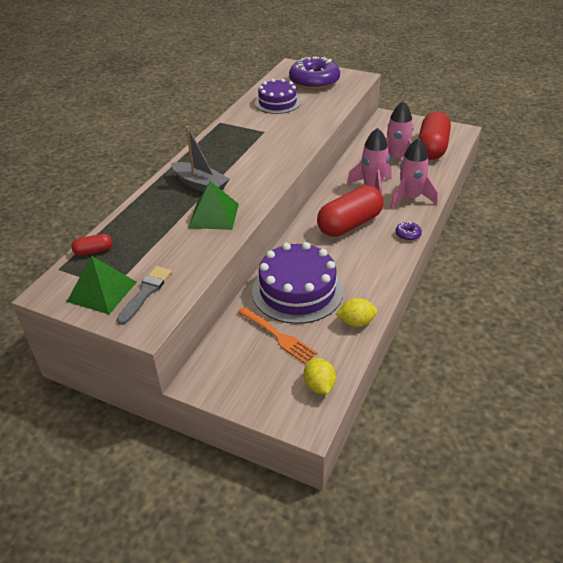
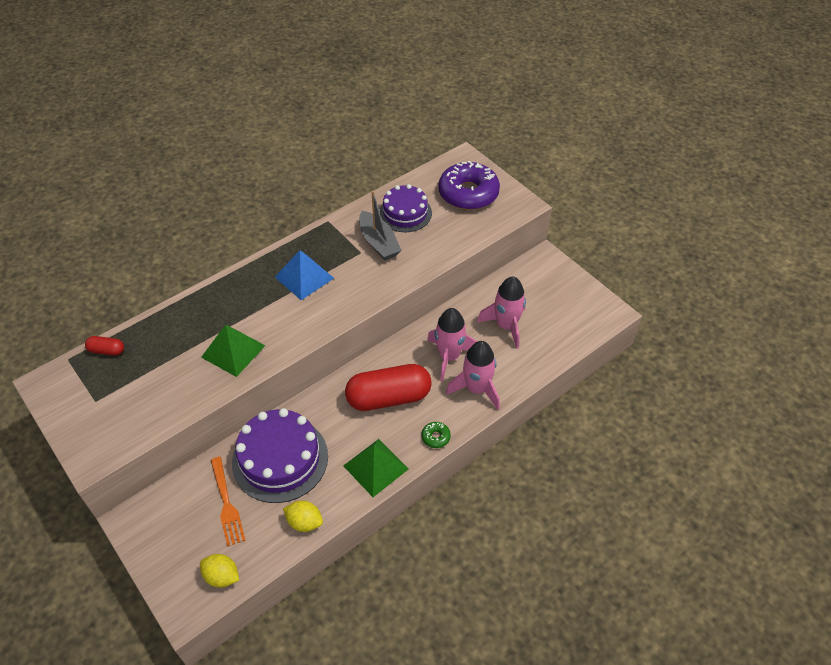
camera: 25 degrees right, 10 degrees up
(102, 291) = (83, 402): green pyramid -> green pyramid (375, 467)
(146, 292) = (116, 421): grey brush -> none
(200, 185) = (249, 304): grey boat -> grey boat (378, 243)
(232, 157) = (304, 277): none -> blue pyramid
(319, 386) = (222, 576): yellow lemon -> yellow lemon turned 75 degrees counterclockwise
(408, 234) = (435, 437): purple donut -> green donut
(432, 148) = (557, 326): red capsule -> none

